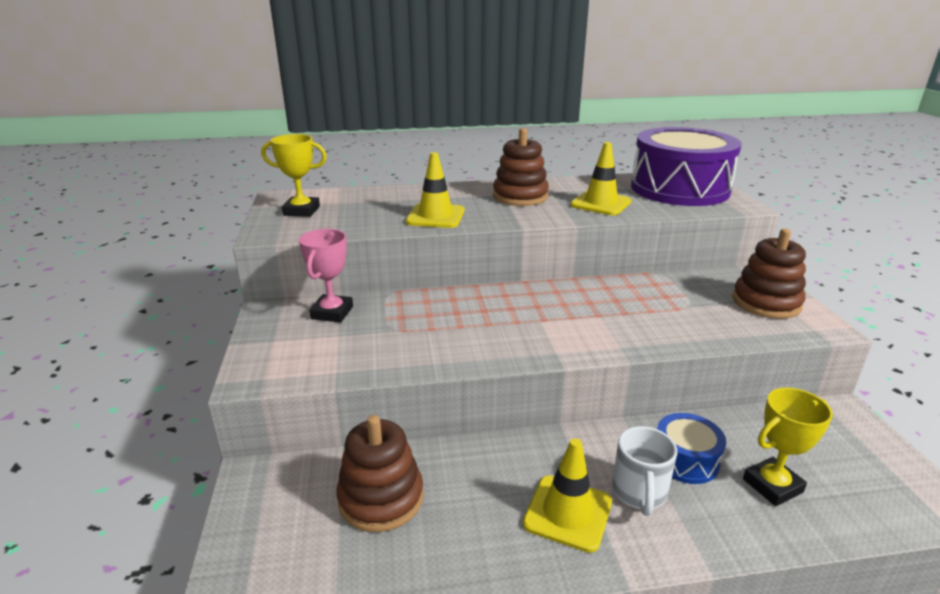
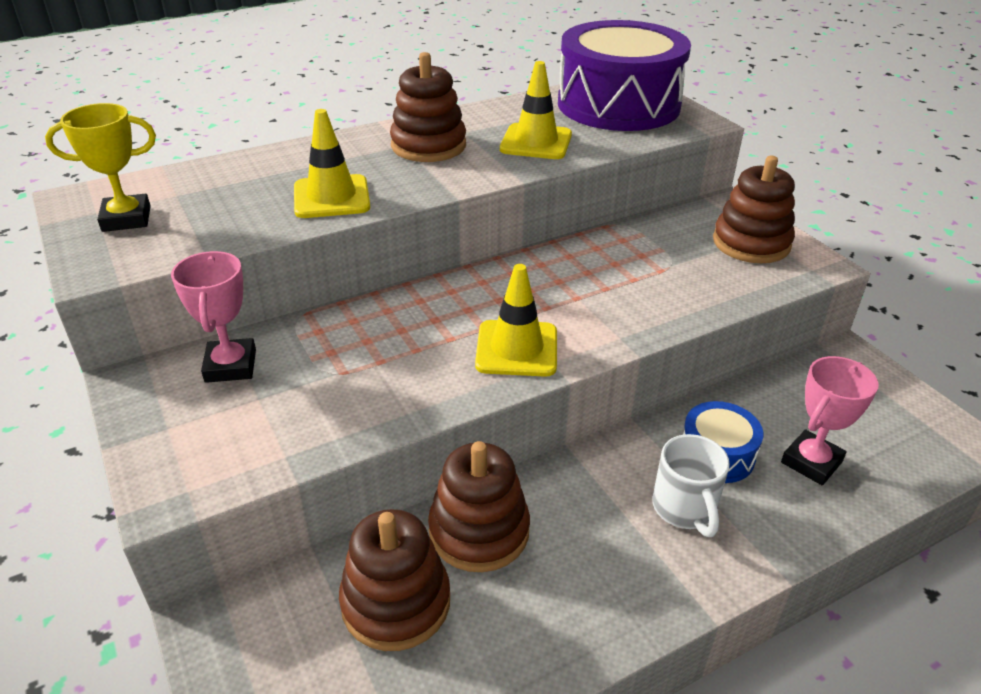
camera: 20 degrees left, 10 degrees up
(464, 466) = (479, 531): none -> brown stacking toy
(568, 513) = (619, 555): yellow traffic cone -> yellow traffic cone (516, 349)
(772, 485) = (811, 462): yellow trophy -> pink trophy

